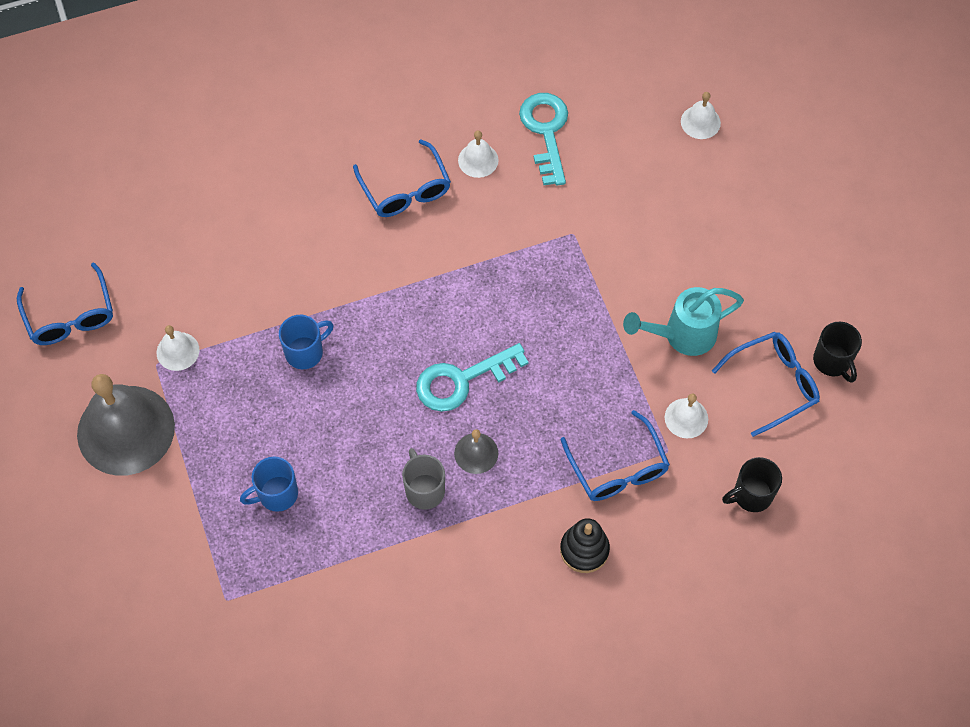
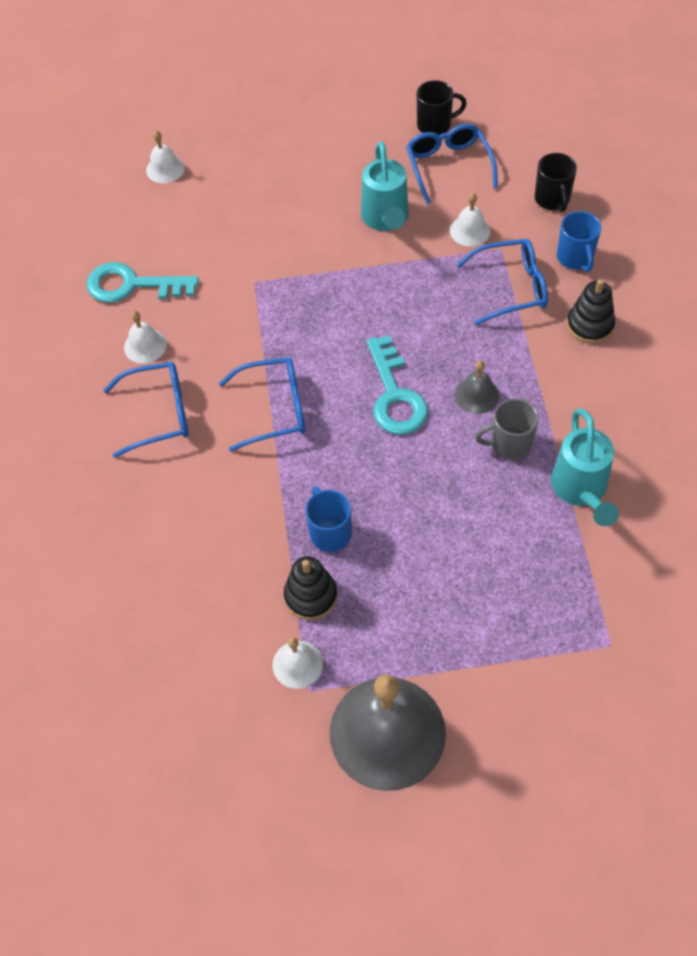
camera: 75 degrees left, 5 degrees down
(70, 316) = (219, 785): blue glasses -> blue glasses (274, 409)
(241, 349) = (311, 596): none -> black stacking toy
(276, 494) = (494, 580): blue mug -> blue mug (575, 258)
(382, 560) = (581, 490): none -> turquoise watering can

